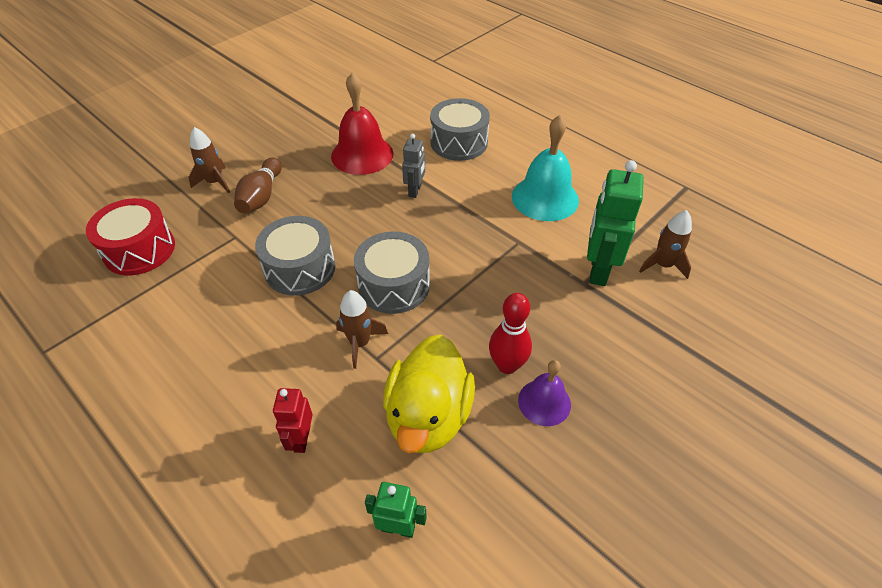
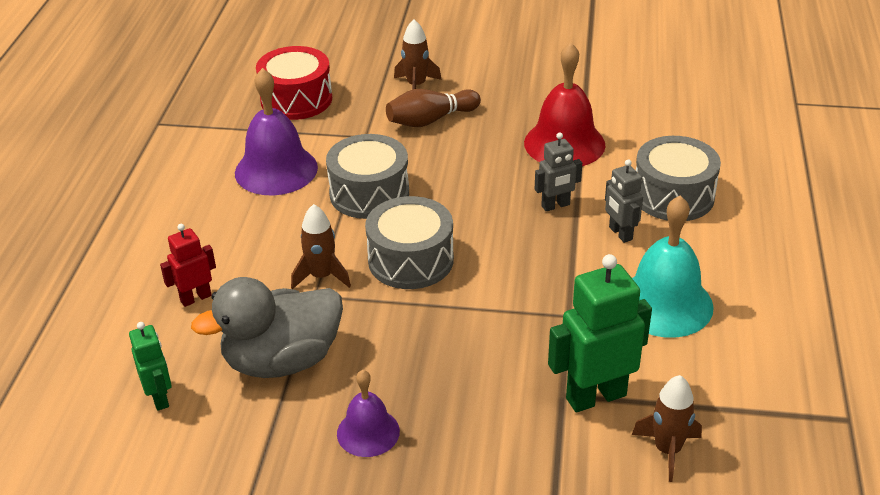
camera: 55 degrees right, 10 degrees down
(207, 306) = (276, 170): none -> purple bell
(428, 416) = (282, 360): yellow duck -> grey duck
(469, 180) = (620, 233): none -> grey robot
(507, 365) = (388, 385): red bowling pin -> none

